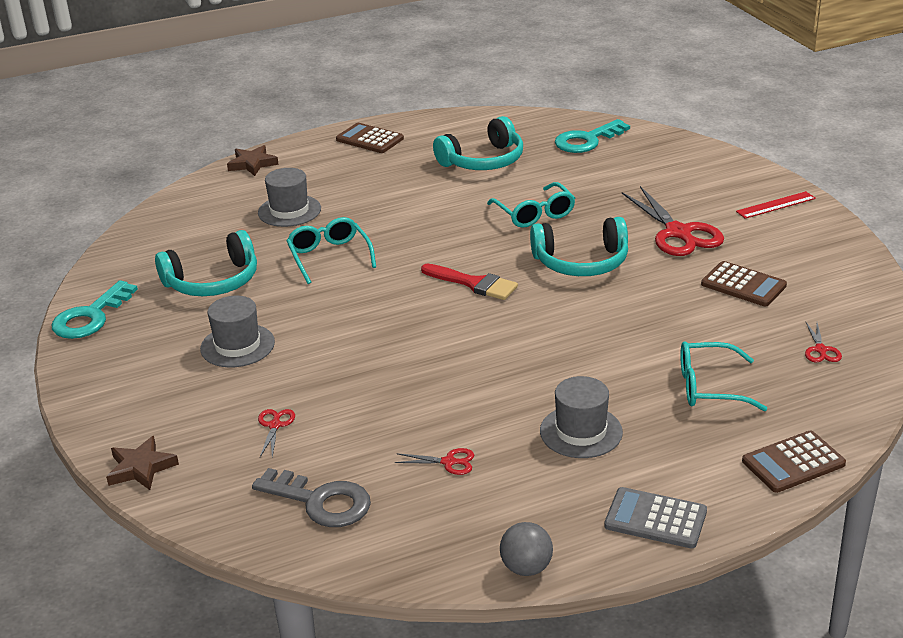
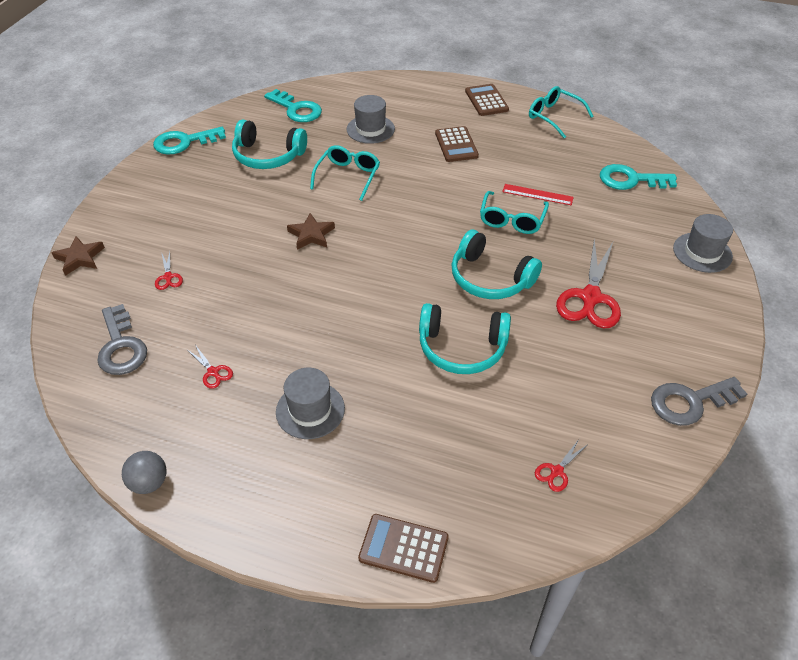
camera: 40 degrees right, 15 degrees up
(179, 231) = (297, 109): none -> turquoise key
(237, 345) = (222, 209): grey hat -> grey hat (702, 252)
(252, 164) = (395, 83): brown star -> brown star (311, 234)
(275, 425) = (168, 277): red scissors -> red scissors turned 120 degrees clockwise
(474, 283) = (401, 250): red brush -> none
(483, 161) = (535, 157): turquoise headphones -> turquoise headphones (462, 348)
(655, 519) = (261, 513): grey calculator -> none
(709, 387) = (434, 440): turquoise glasses -> turquoise glasses (554, 116)
(743, 285) = (577, 374): brown calculator -> brown calculator (456, 145)
(775, 205) = (701, 321): red ruler -> red ruler (537, 194)
(840, 257) = (690, 402): none -> grey key

